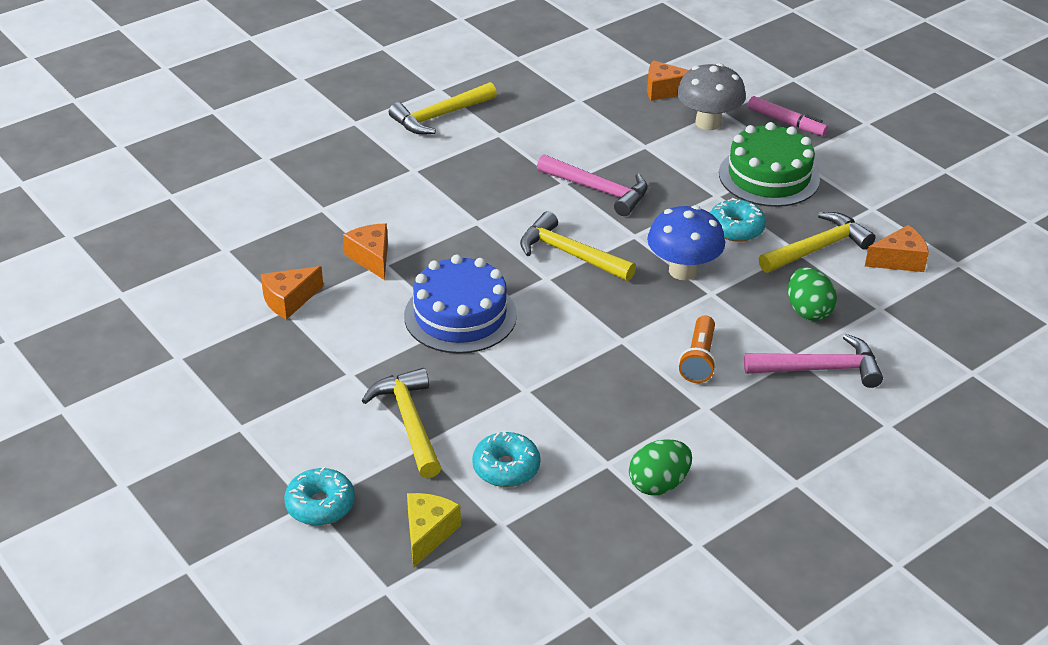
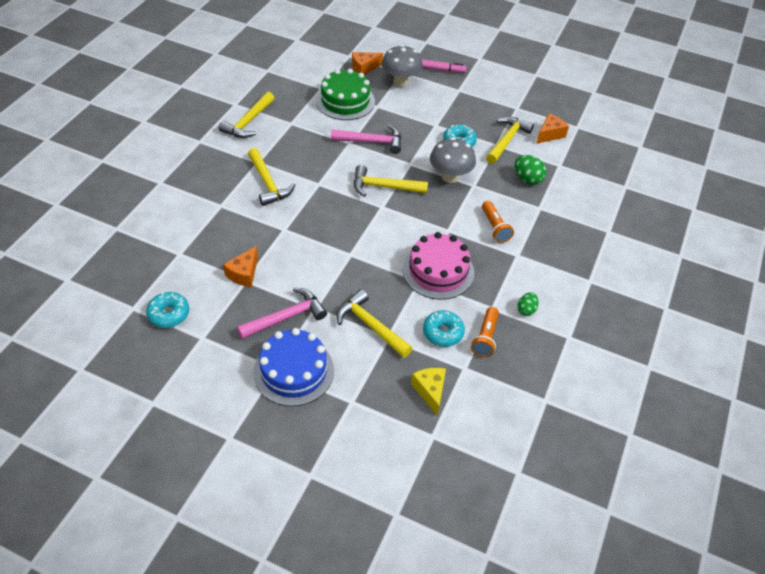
camera: 30 degrees left, 10 degrees up
(320, 505) = (358, 399): turquoise donut -> turquoise donut (169, 314)
(371, 258) = (273, 228): orange cheese -> none
(407, 200) = (268, 183): none -> yellow hammer
(460, 315) = (351, 247): blue cake -> blue cake (294, 371)
(563, 387) = (438, 271): none -> pink cake
(564, 497) = (485, 338): none -> orange flashlight
(658, 484) = (526, 310): green egg -> green egg, size x0.65
(683, 271) = (450, 177): blue mushroom -> grey mushroom
(769, 176) = (454, 105): green cake -> green cake (345, 101)
(820, 369) = (556, 211): pink hammer -> pink hammer (286, 317)

